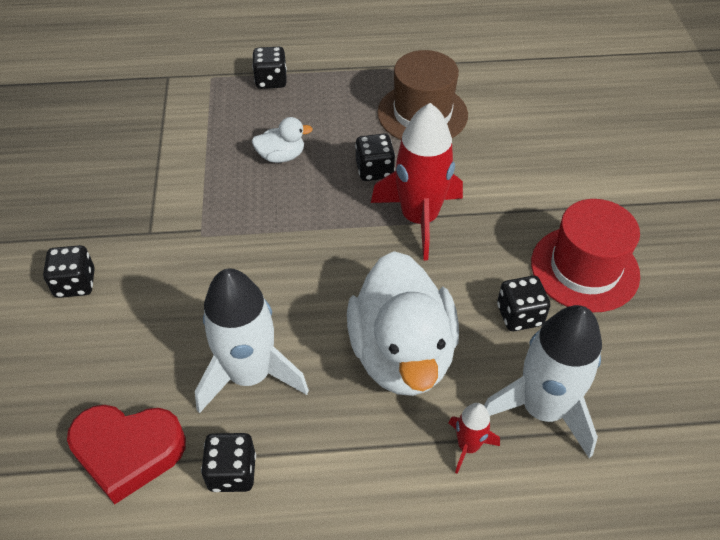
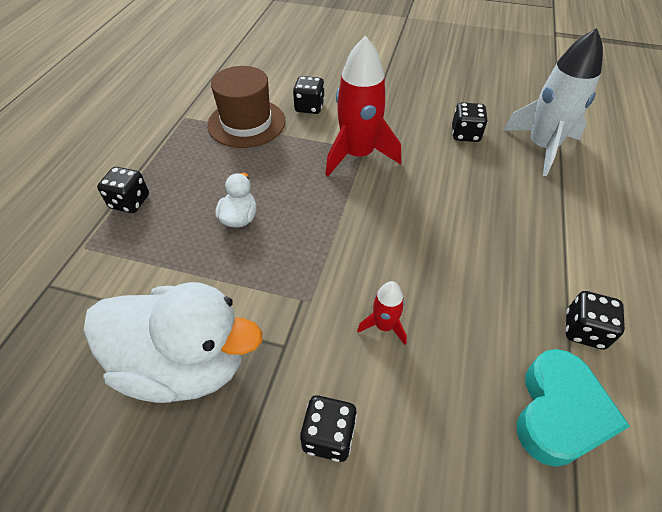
camera: 70 degrees left, 0 degrees up
(128, 452) = (559, 412): red heart -> turquoise heart
(250, 374) = (486, 297): white rocket -> none
(374, 170) = (293, 165): black dice -> black dice (309, 107)
(402, 354) = (485, 199): white duck -> white duck (185, 363)
(468, 446) = (568, 188): red rocket -> red rocket (384, 325)
(584, 268) = (435, 97): red hat -> none

